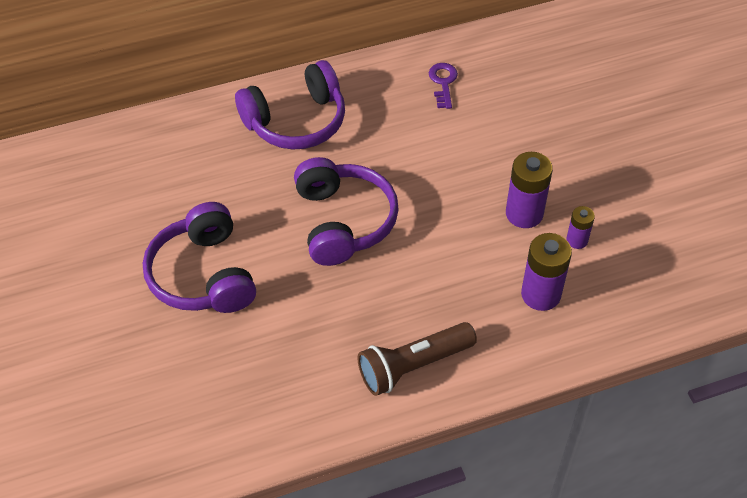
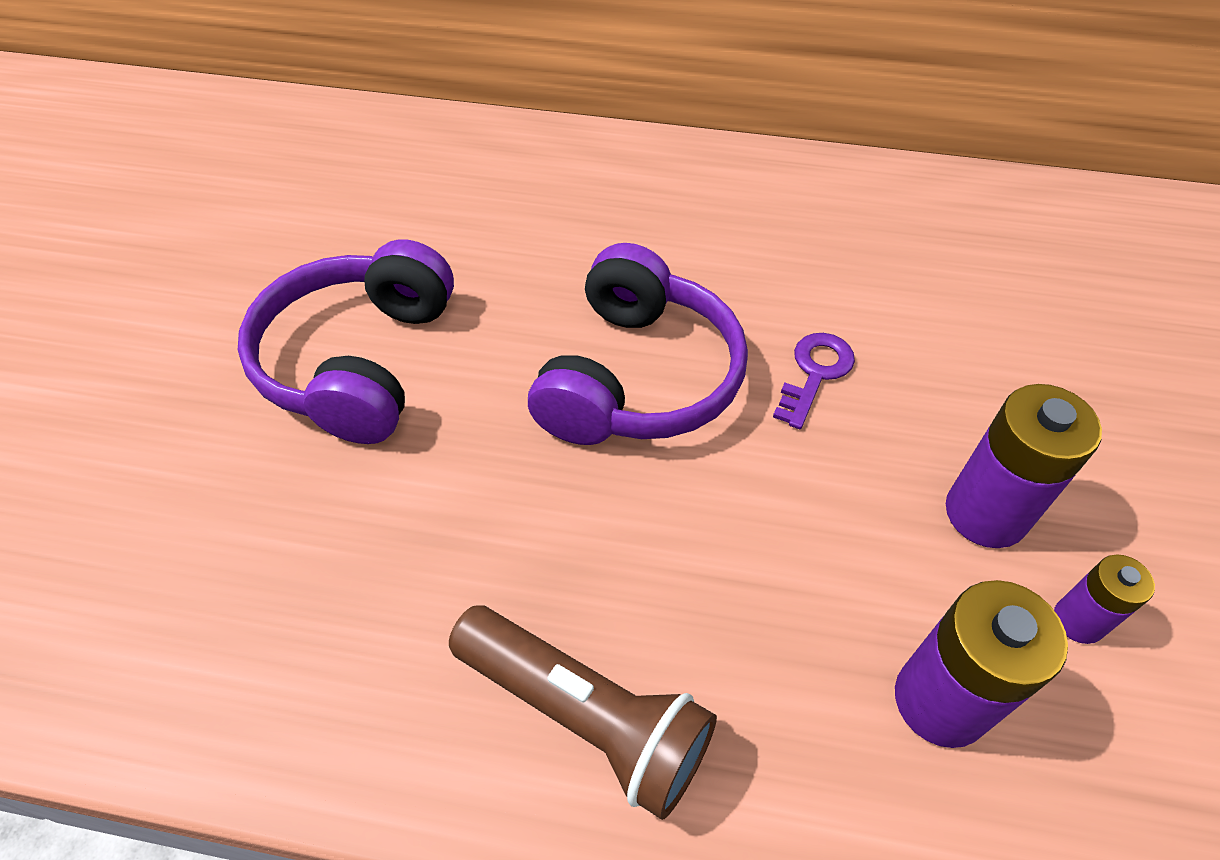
camera: 30 degrees right, 0 degrees up
(296, 121) = (668, 200): purple headphones -> none
(413, 366) = (584, 716): brown flashlight -> brown flashlight turned 150 degrees counterclockwise
(443, 82) = (945, 234): purple key -> purple key (815, 373)

